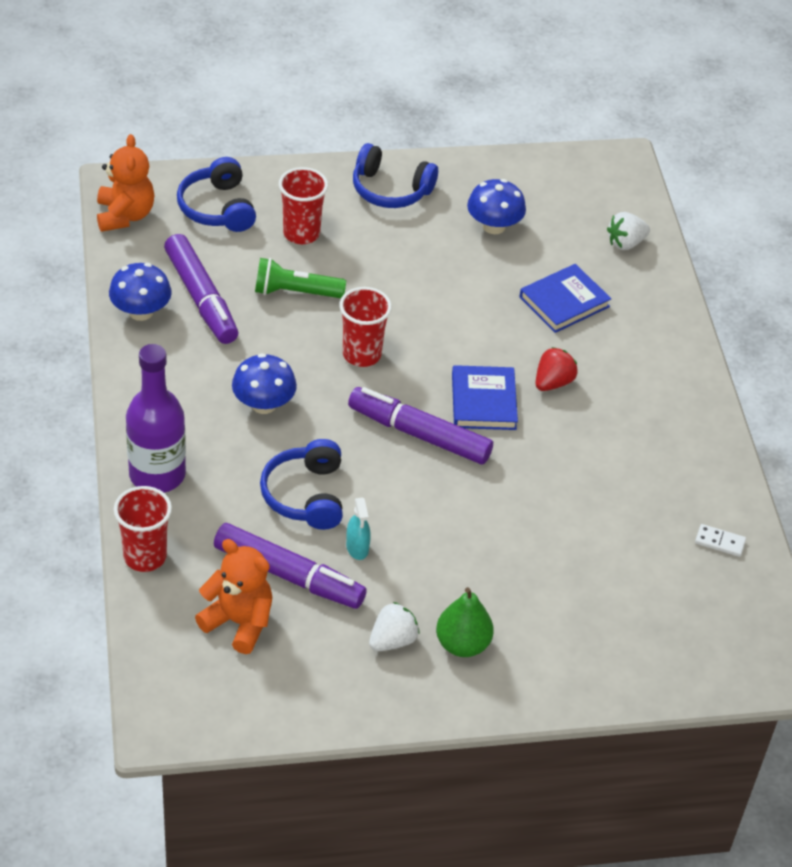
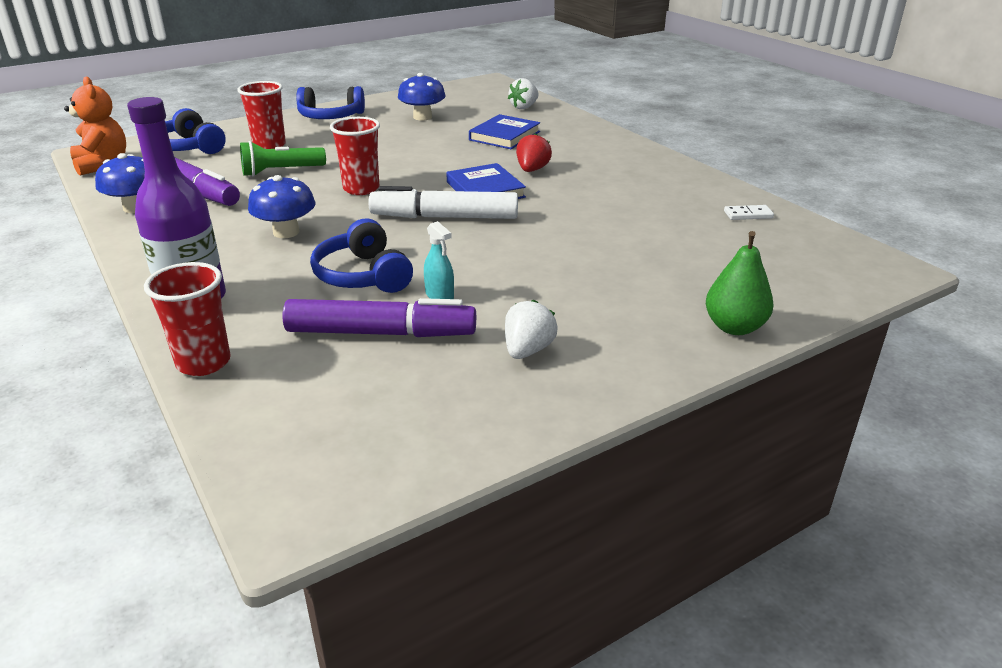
camera: 20 degrees left, 15 degrees down
(239, 622) = (346, 385): orange teddy bear -> none
(419, 434) = (445, 217): purple marker -> white marker
(462, 644) = (600, 333): green pear -> green pear (734, 327)

